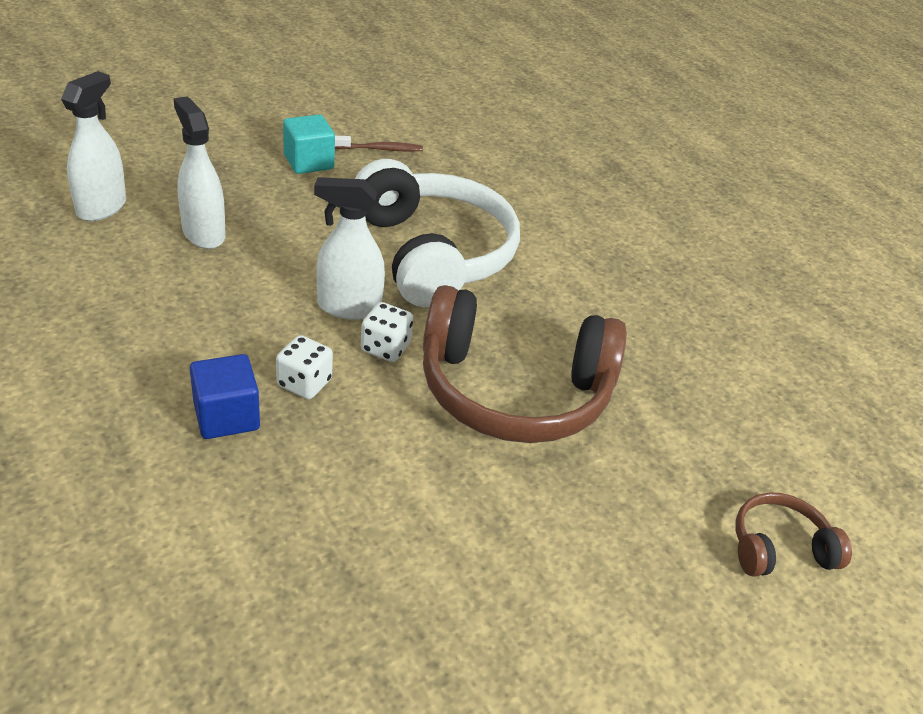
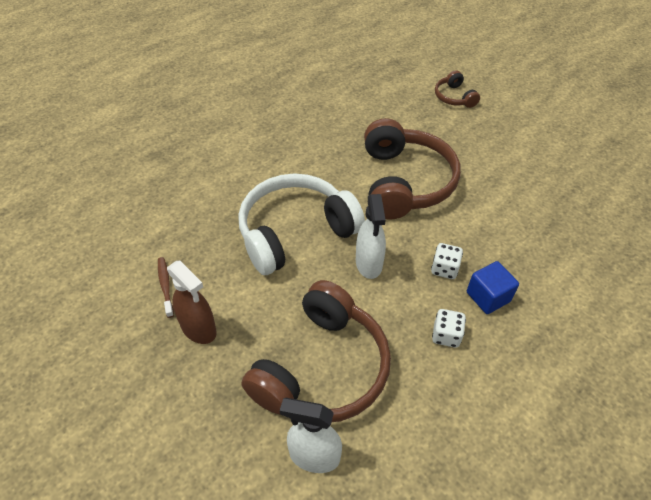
camera: 95 degrees left, 10 degrees up
(203, 233) = (322, 368): white spray bottle -> brown headphones
(308, 162) = (199, 328): turquoise cube -> brown spray bottle
(385, 348) = (397, 239): white dice -> white dice (446, 335)

